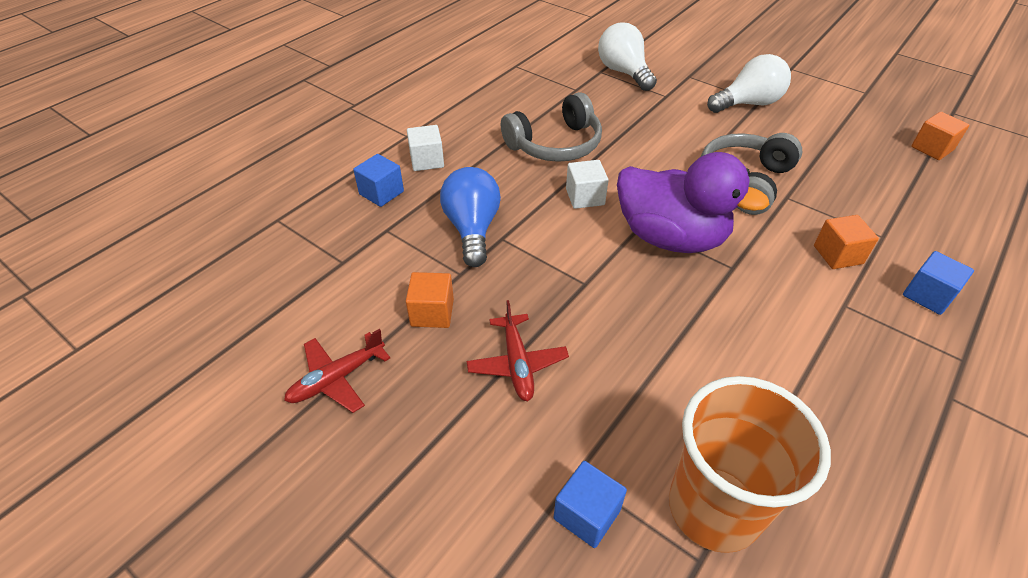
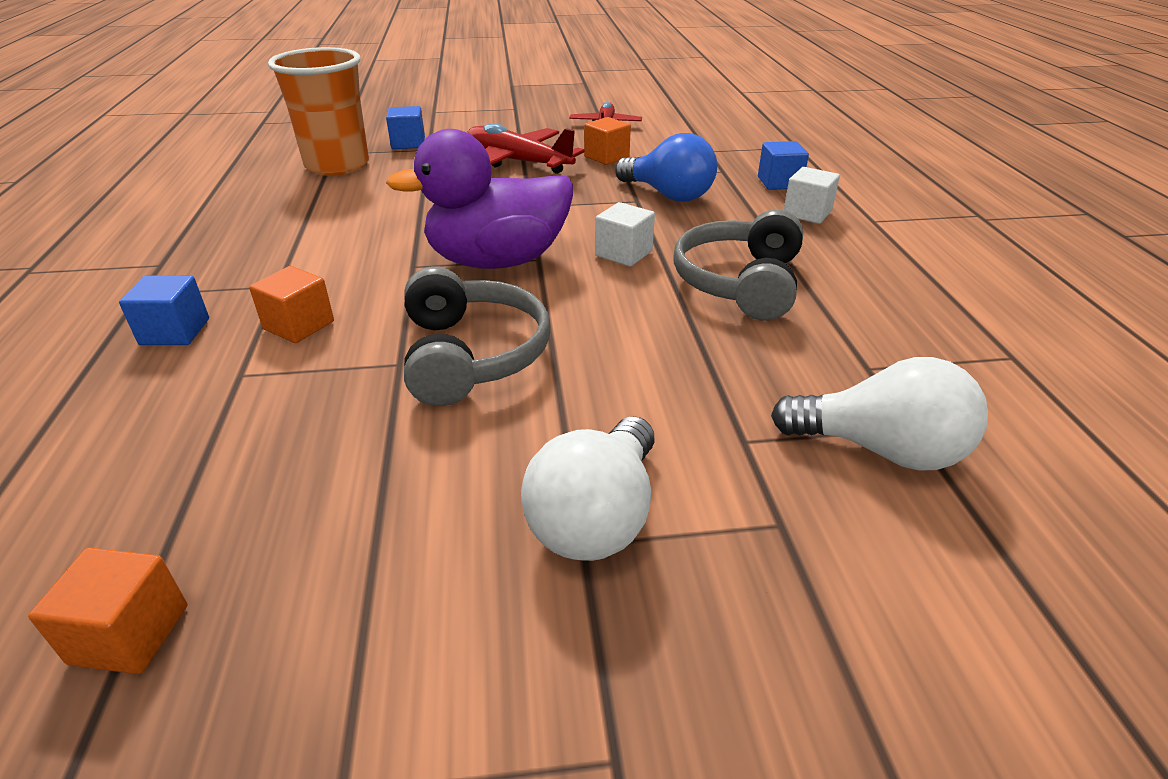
camera: 135 degrees right, 10 degrees down
(517, 364) = (517, 162): red plane -> red plane, size x1.56

